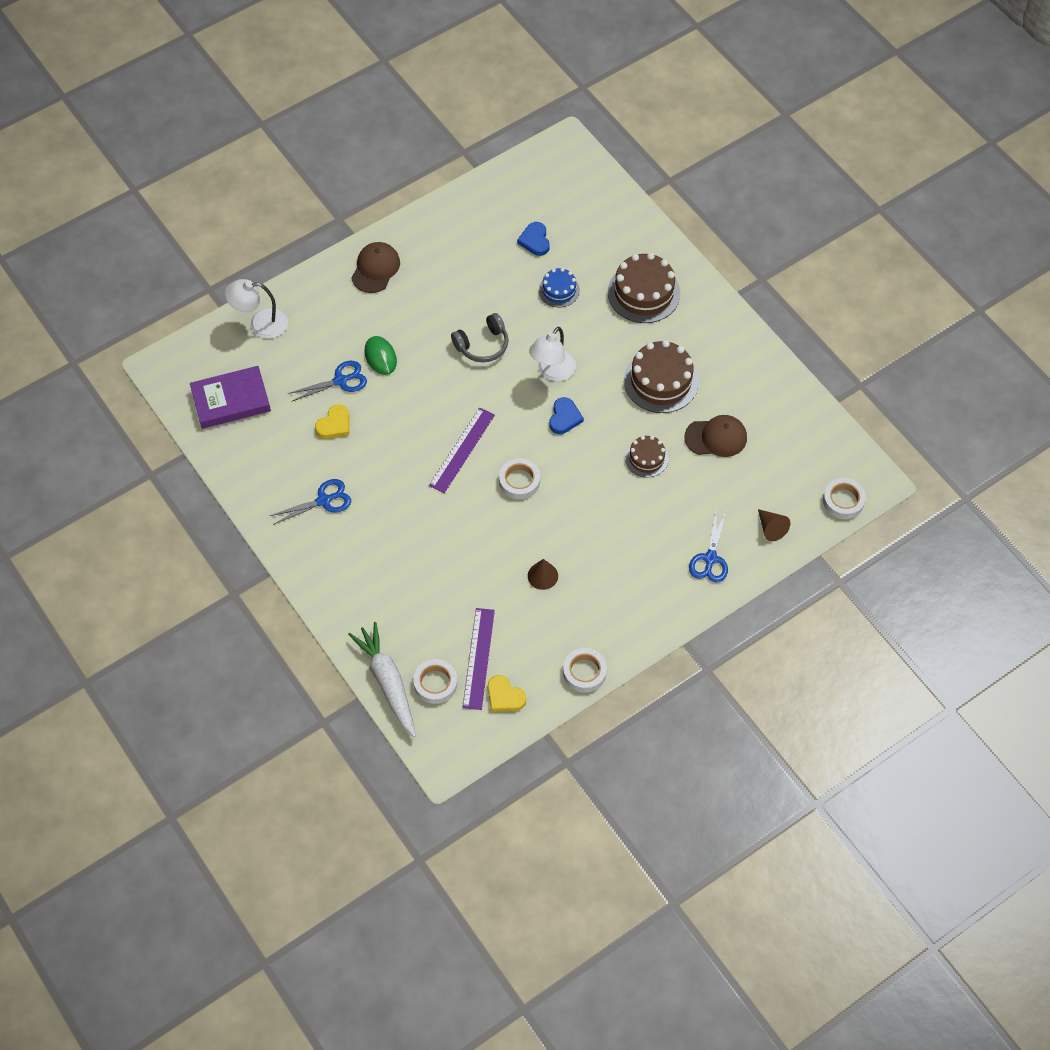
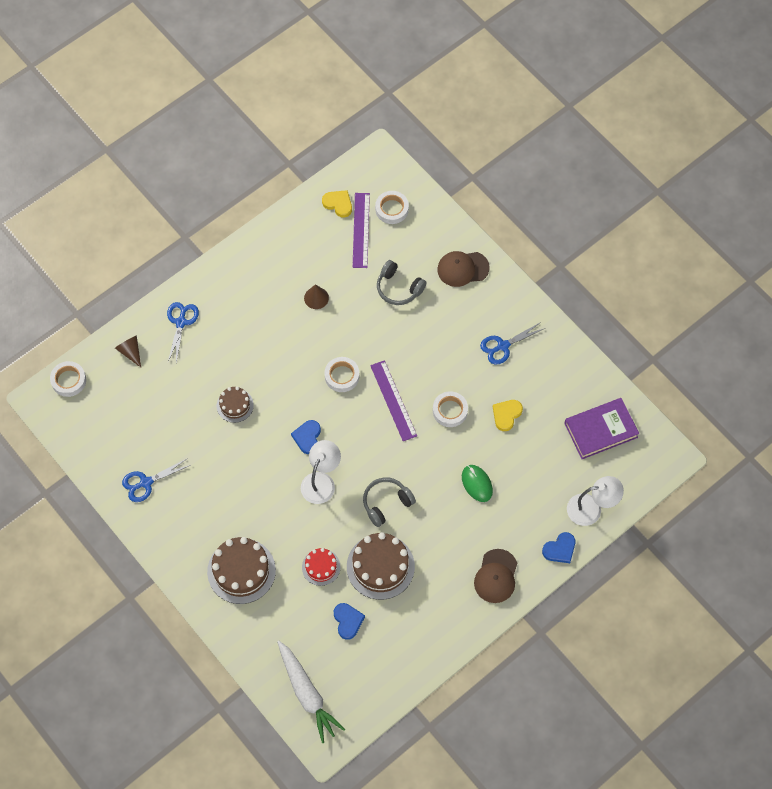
camera: 175 degrees right, 5 degrees up
(303, 288) = (560, 549): none -> blue heart
(340, 381) = (508, 457): blue scissors -> blue scissors (146, 483)
(387, 682) = (428, 207): white carrot -> white carrot (307, 694)
(439, 580) = (398, 288): none -> grey headphones
(462, 450) = (393, 400): purple ruler -> purple ruler turned 45 degrees counterclockwise
(559, 290) = (321, 567): blue cake -> red cake
(584, 672) = (278, 226): white tape -> white tape (450, 411)
(661, 381) = (224, 480): brown cake -> brown cake (380, 566)
(716, 437) = (175, 429): brown cap -> brown cap (462, 269)

